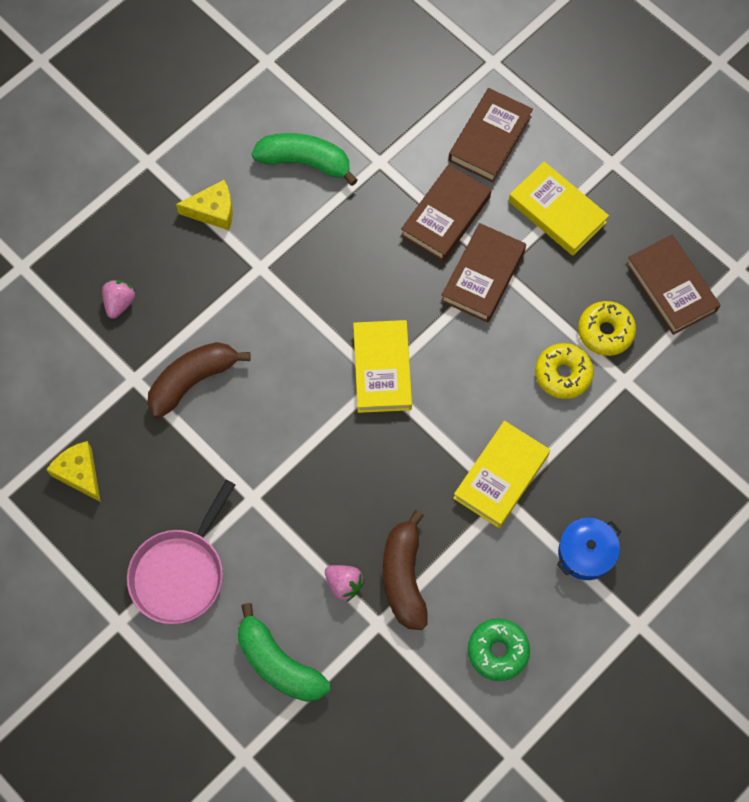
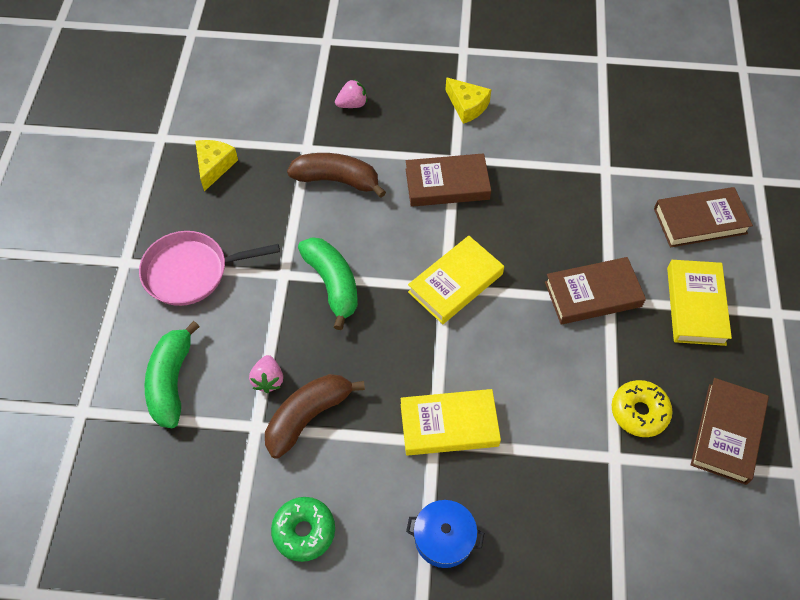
camera: 50 degrees right, 10 degrees down
(305, 162) = (557, 129): green banana -> green banana (332, 284)
(445, 216) = (611, 237): brown book -> brown book (447, 184)
(563, 374) = (573, 407): yellow donut -> none

